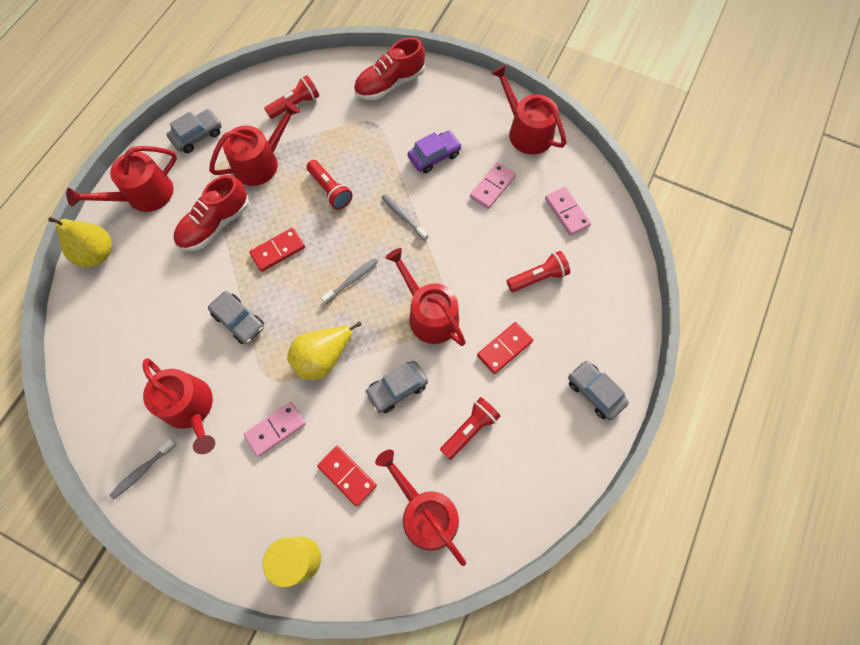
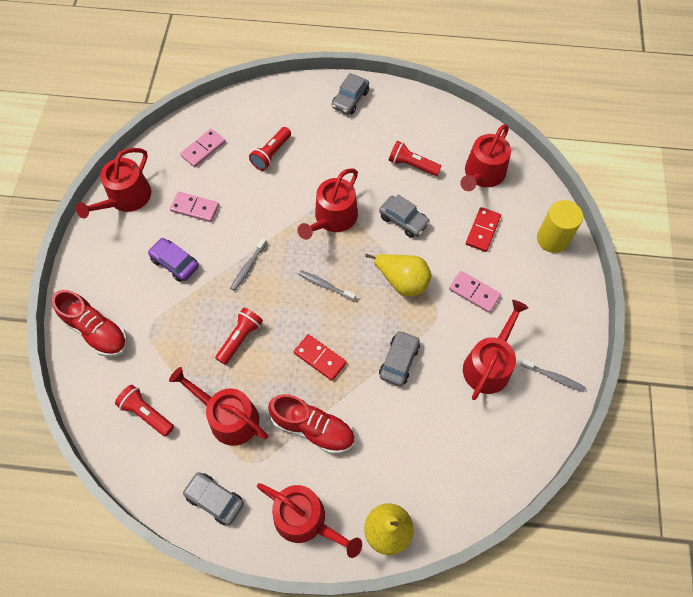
camera: 110 degrees left, 5 degrees down
(504, 348) = (340, 160): red domino -> none
(538, 277) = (271, 154): red flashlight -> red flashlight turned 105 degrees counterclockwise

